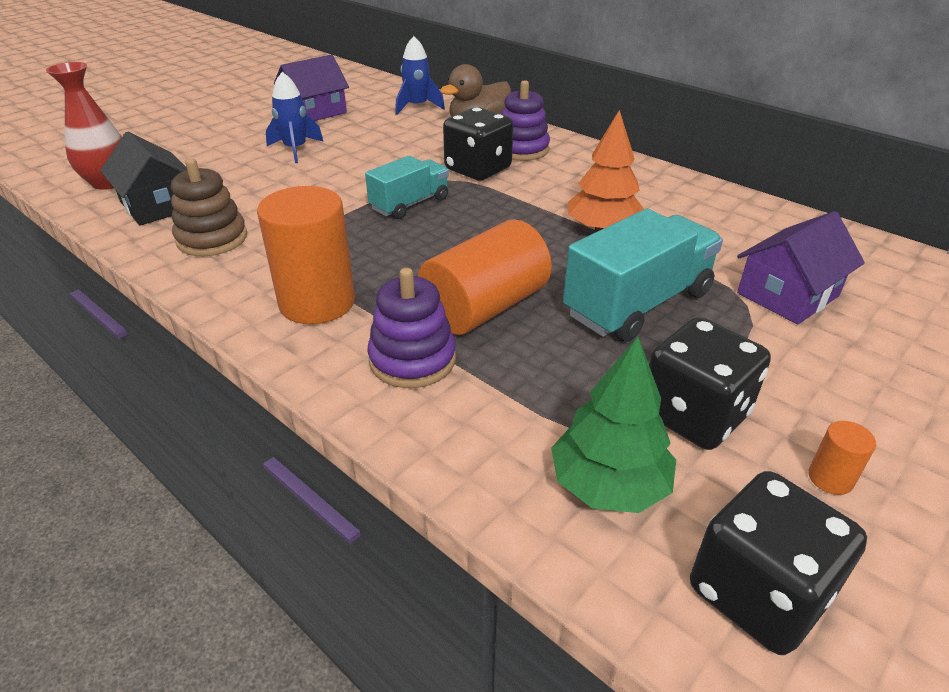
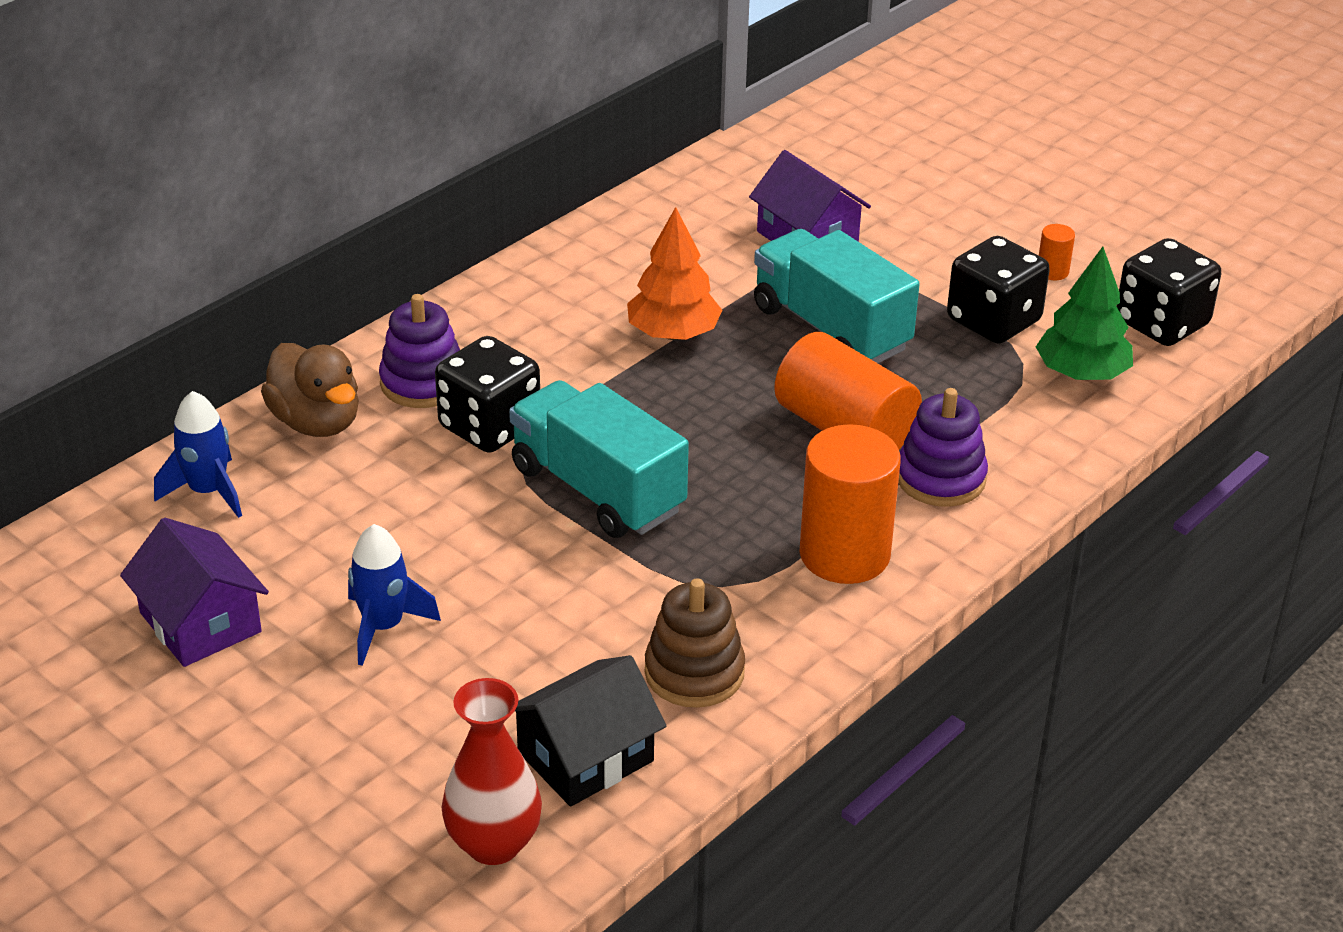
camera: 90 degrees left, 0 degrees up
(410, 204) = (597, 490): turquoise truck -> turquoise truck, size x1.61

